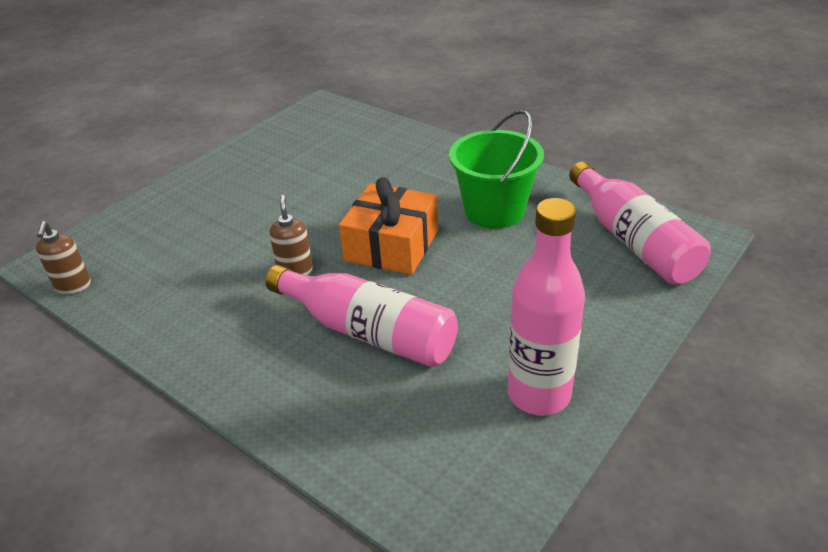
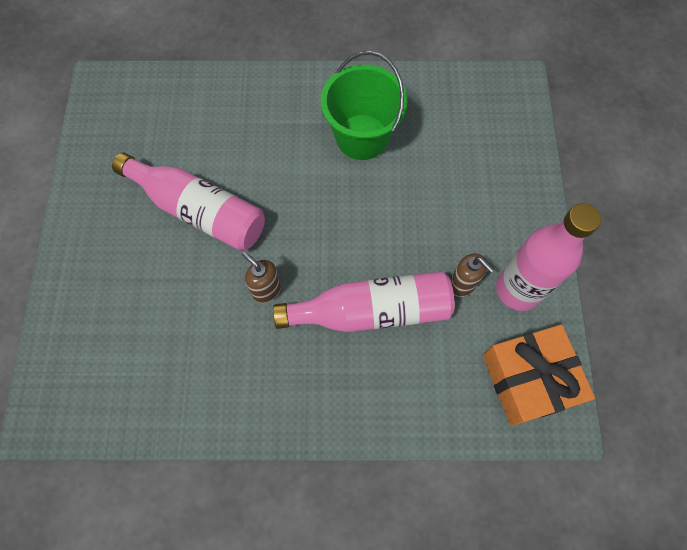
camera: 40 degrees left, 30 degrees up
(73, 286) = (94, 424): brown soap dispenser -> brown soap dispenser (462, 284)
(391, 245) = (316, 219): orange gift -> orange gift (529, 379)
(633, 240) = (477, 113): pink bottle -> pink bottle (199, 210)

